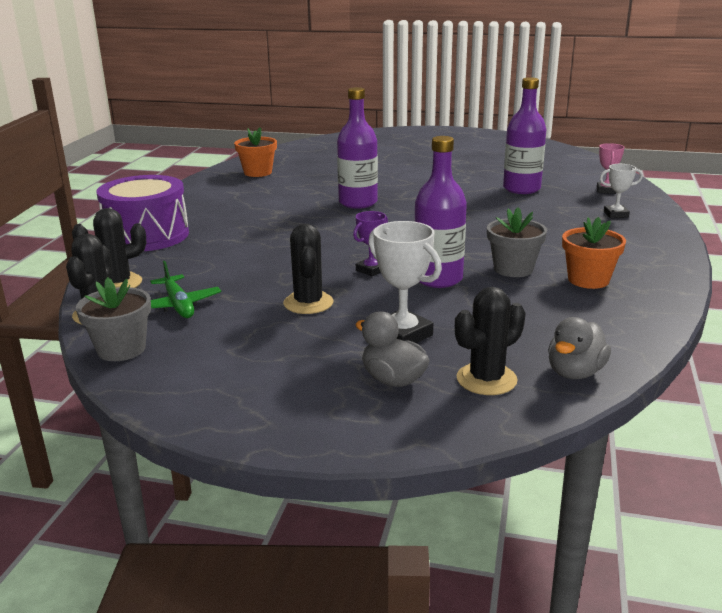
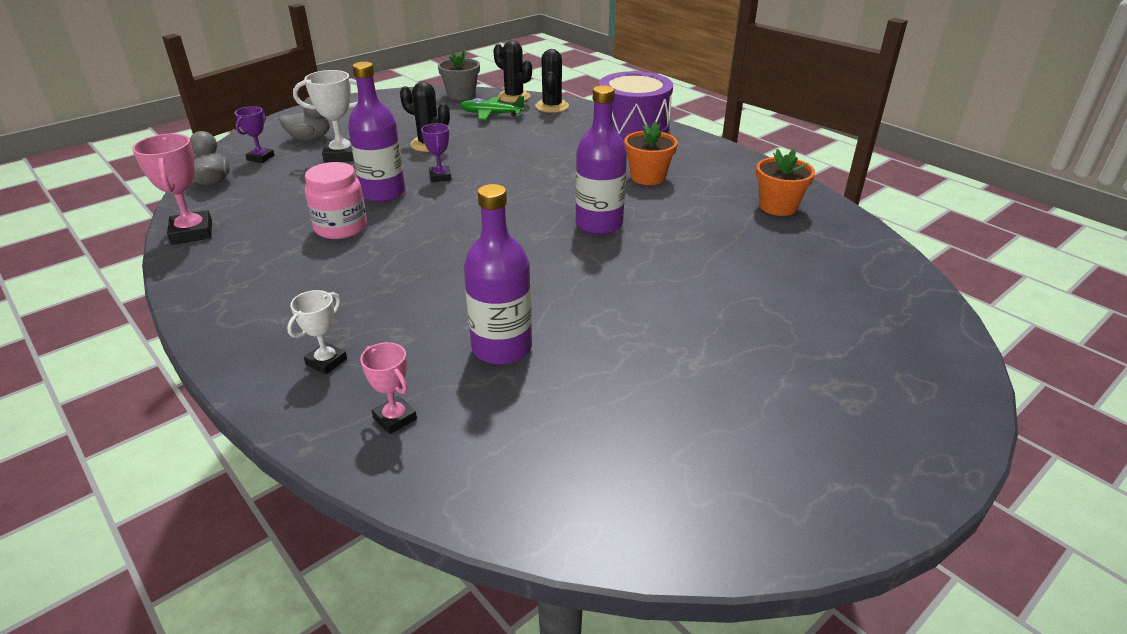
camera: 125 degrees right, 10 degrees up
(486, 379) = (260, 158): black cactus -> purple trophy
(513, 269) = (341, 227): grey flower pot -> pink jar
(588, 280) = (266, 248): orange flower pot -> orange flower pot (648, 177)
(642, 320) = (192, 233): none -> pink trophy

